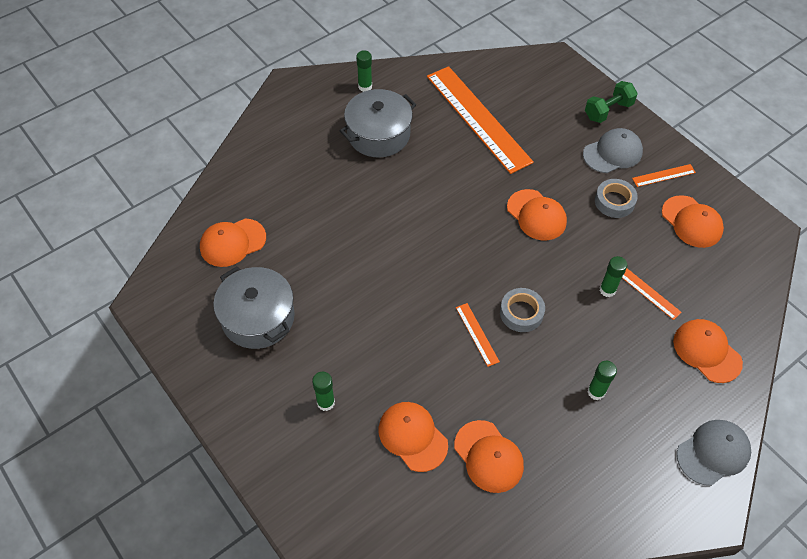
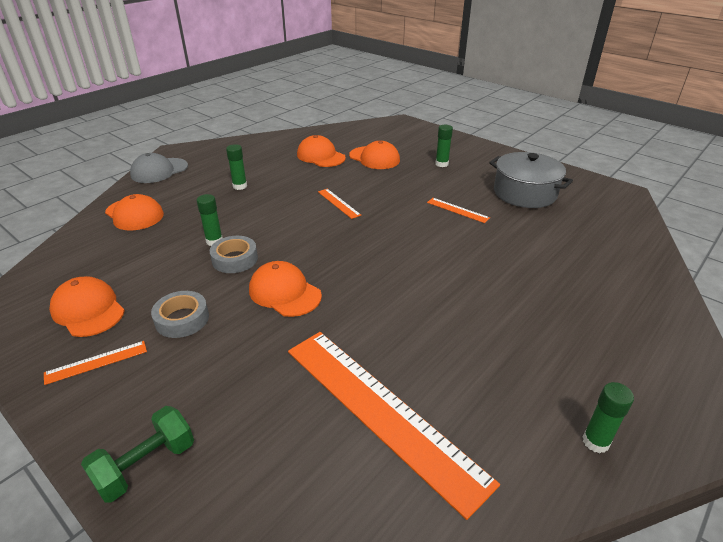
camera: 170 degrees right, 20 degrees down
(232, 243) = (594, 232): orange cap -> none
(378, 134) = (521, 360): grey pot -> none
(521, 313) = (300, 218): grey tape -> grey tape (235, 259)
(612, 153) = (163, 384): grey cap -> none
(649, 293) = (172, 243): orange ruler -> orange ruler (457, 210)

